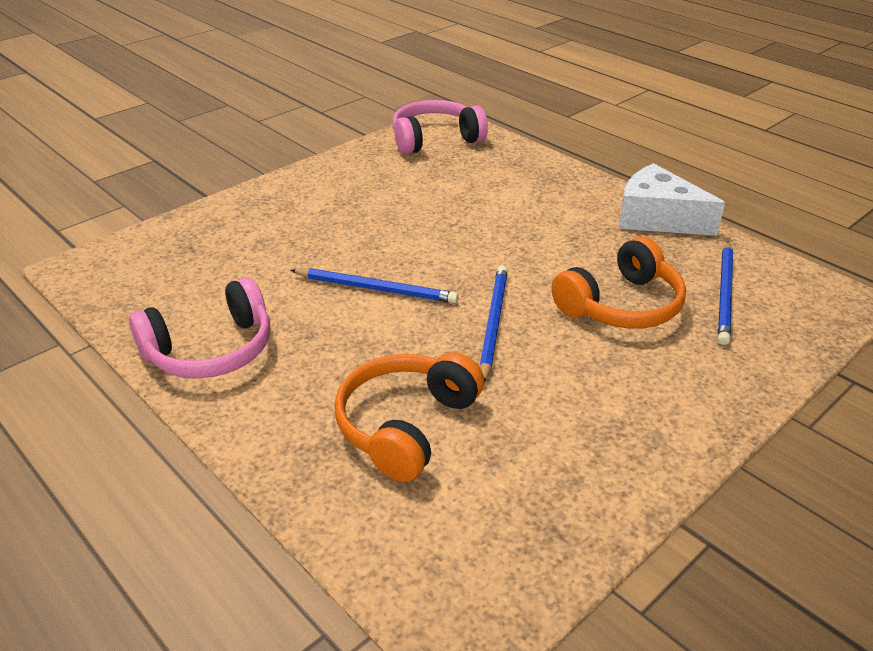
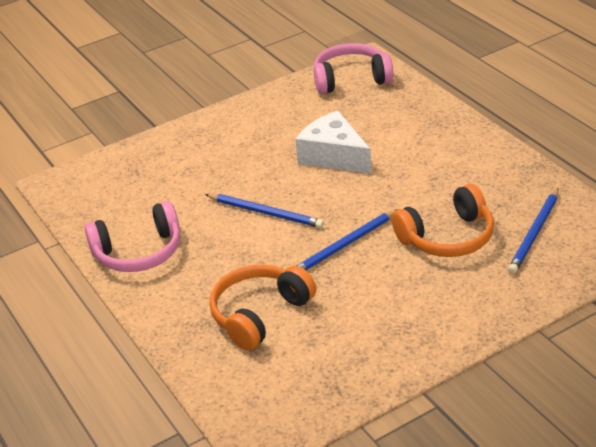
camera: 15 degrees right, 0 degrees up
(493, 323) = (344, 245): blue pencil -> blue pencil turned 150 degrees counterclockwise
(657, 218) = (511, 164): white cheese -> white cheese (334, 156)

